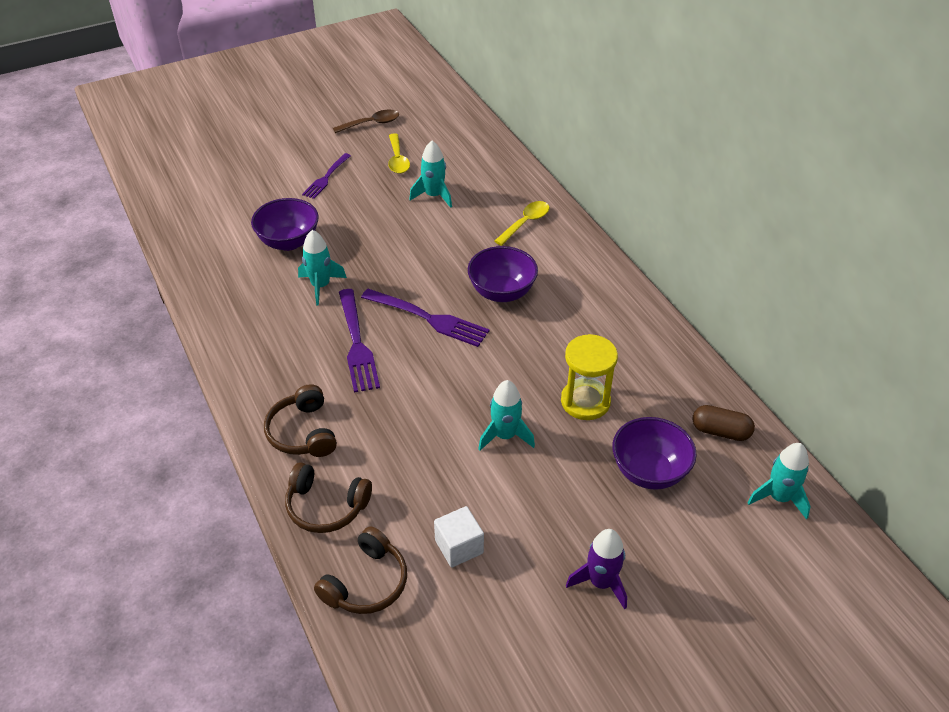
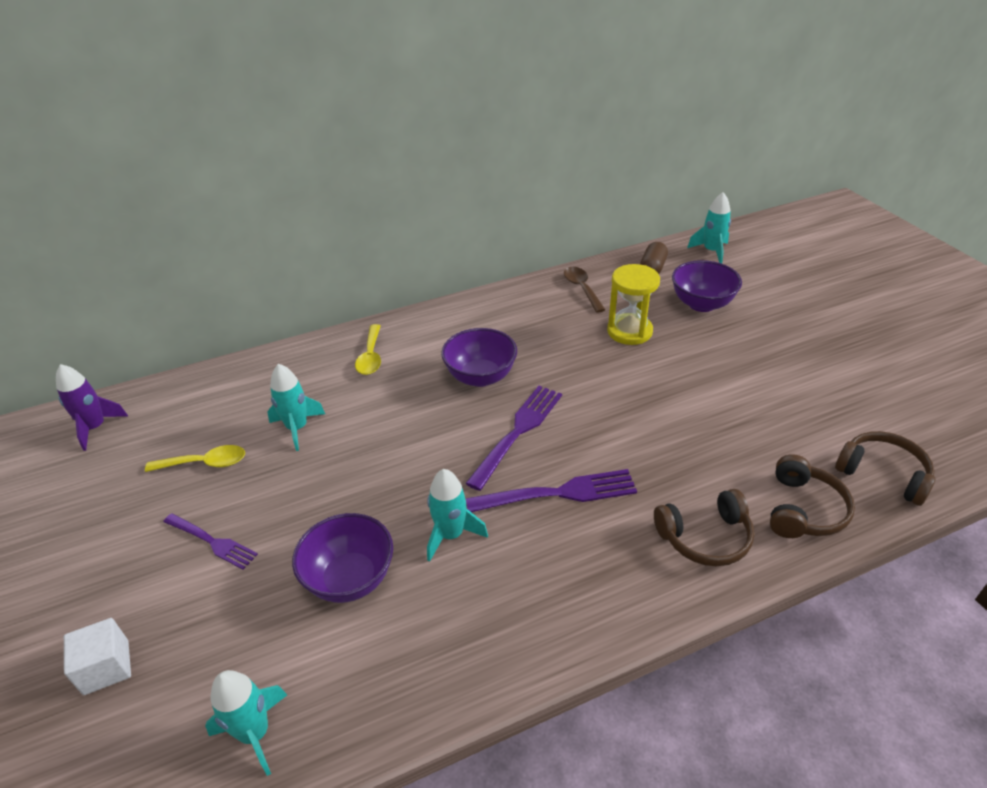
camera: 85 degrees left, 5 degrees down
(371, 123) = (101, 494): brown spoon -> brown spoon (582, 288)
(459, 547) = (816, 411): white cube -> white cube (106, 667)
(505, 436) = (679, 380): turquoise rocket -> turquoise rocket (255, 733)
(525, 223) = (371, 357): yellow spoon -> yellow spoon turned 135 degrees counterclockwise
(601, 582) = (820, 334): purple rocket -> purple rocket (95, 428)

